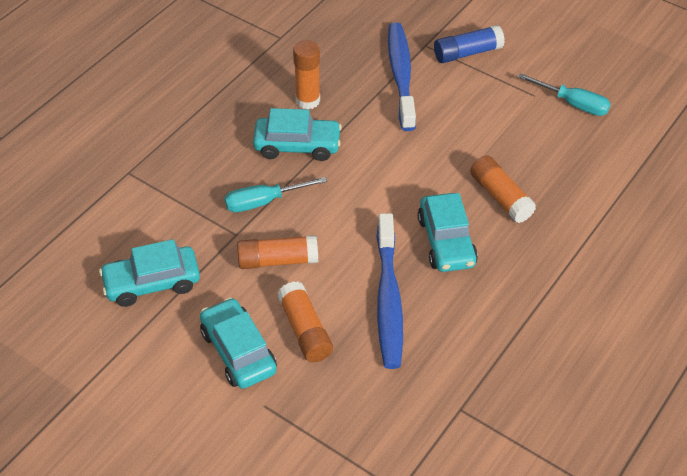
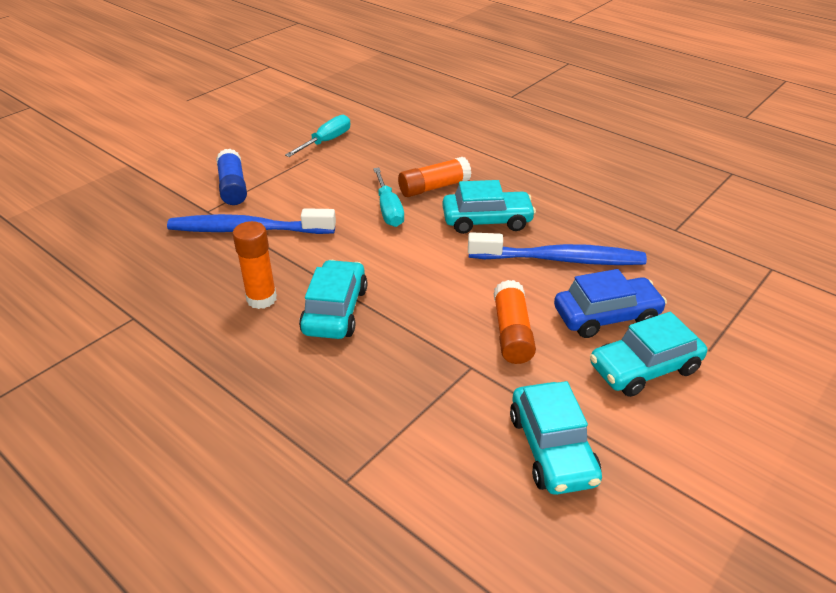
camera: 85 degrees left, 10 degrees down
(264, 202) = (421, 341): turquoise screwdriver -> turquoise screwdriver (388, 209)
(305, 330) = (606, 316): orange glue stick -> blue car

